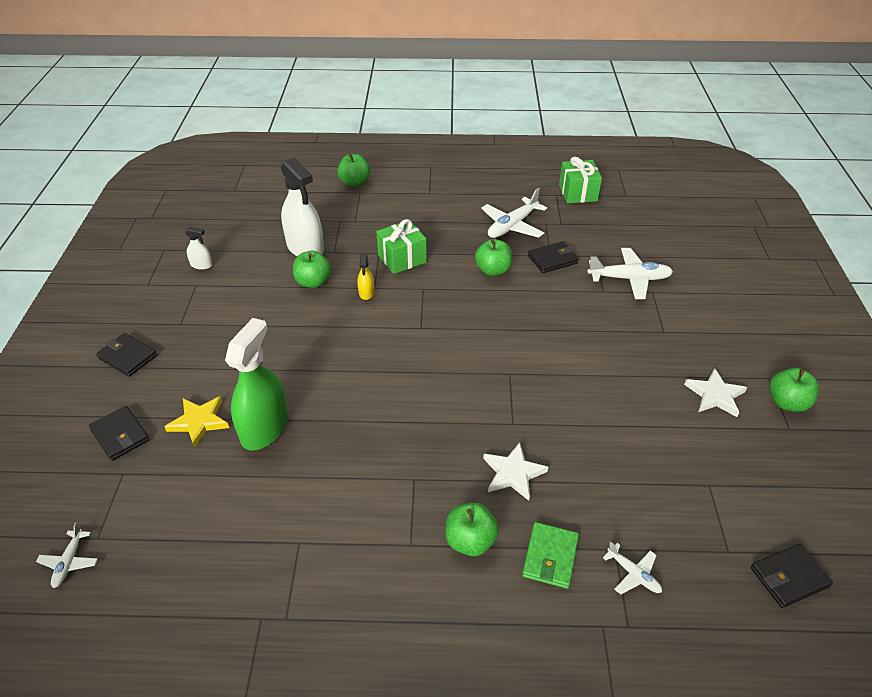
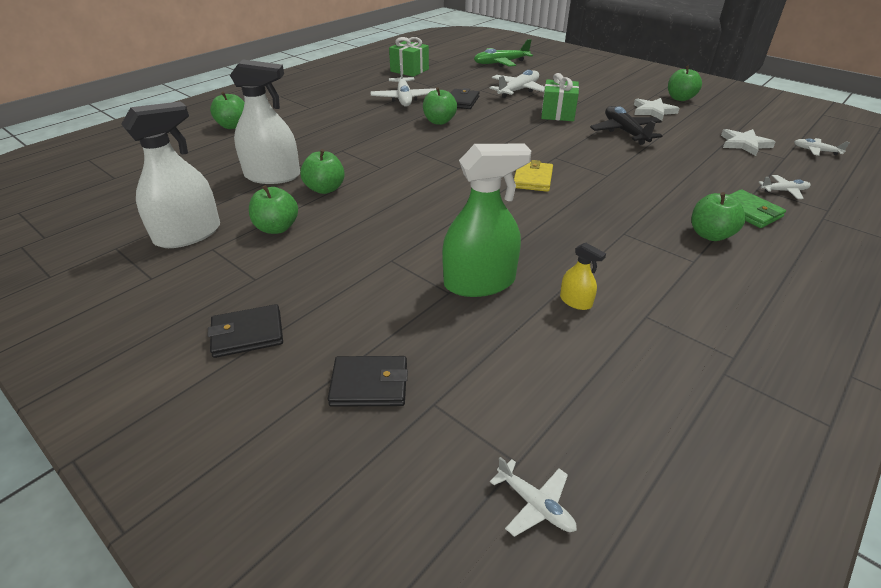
camera: 50 degrees left, 5 degrees down
(199, 421) = (421, 318): yellow star -> none
(201, 265) = (188, 234): white spray bottle -> white spray bottle, size x2.22
(242, 294) = (277, 228): none -> green apple
(264, 428) = (479, 282): green spray bottle -> green spray bottle turned 105 degrees clockwise
(366, 293) = (381, 172): yellow spray bottle -> yellow spray bottle (575, 301)
(402, 259) = (366, 145): green gift -> green gift (558, 113)
(450, 379) = (532, 179): none -> yellow wallet
(513, 473) = (657, 194): white star -> white star (744, 144)
(627, 396) = (624, 132): none -> black plane
(684, 232) = (500, 63): none -> green plane
(789, 577) = (816, 151): black wallet -> white plane

